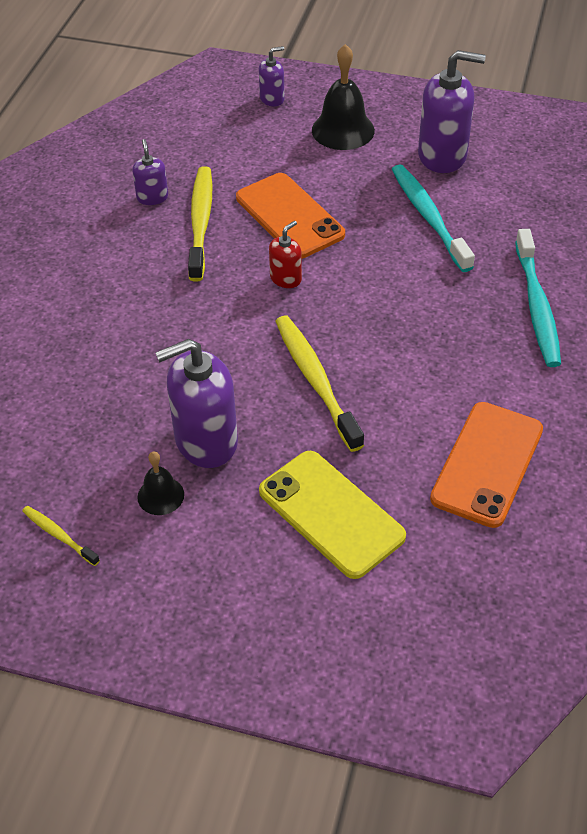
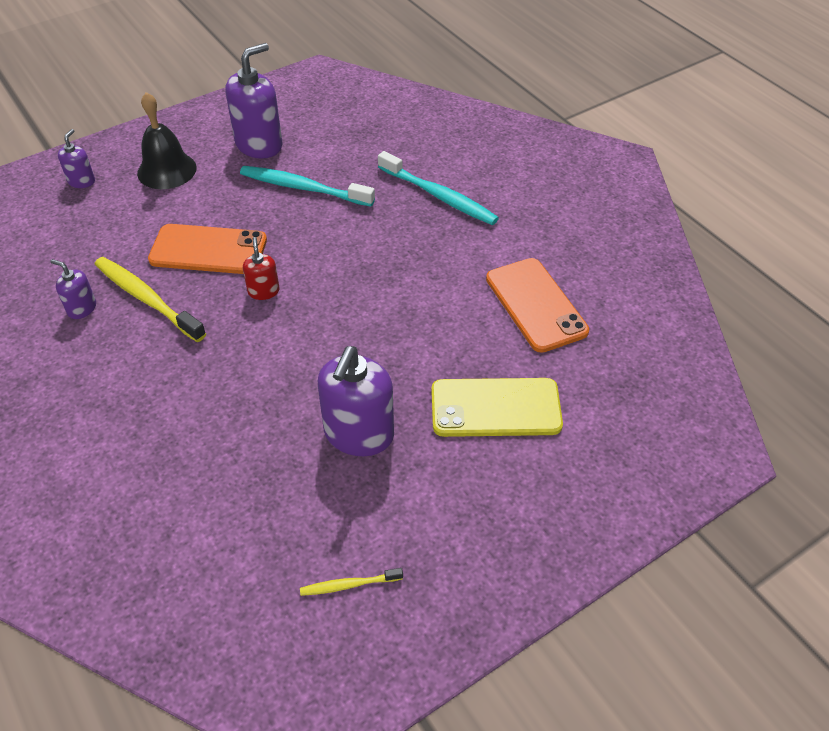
camera: 50 degrees left, 0 degrees up
(160, 495) = (379, 494): black bell -> none
(316, 380) = (374, 338): yellow toothbrush -> none

